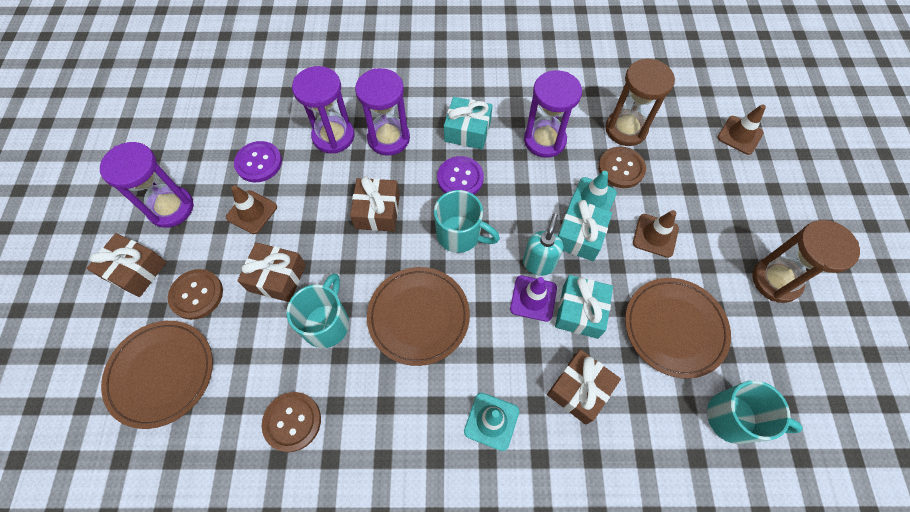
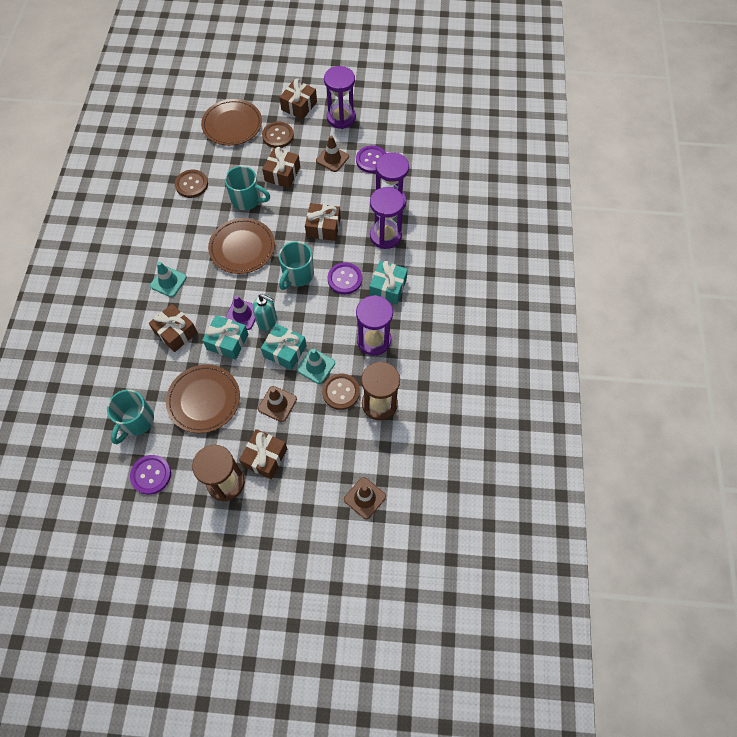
camera: 95 degrees right, 0 degrees up
(728, 240) = (265, 457): none -> brown gift
(801, 378) = (151, 475): none -> purple button

